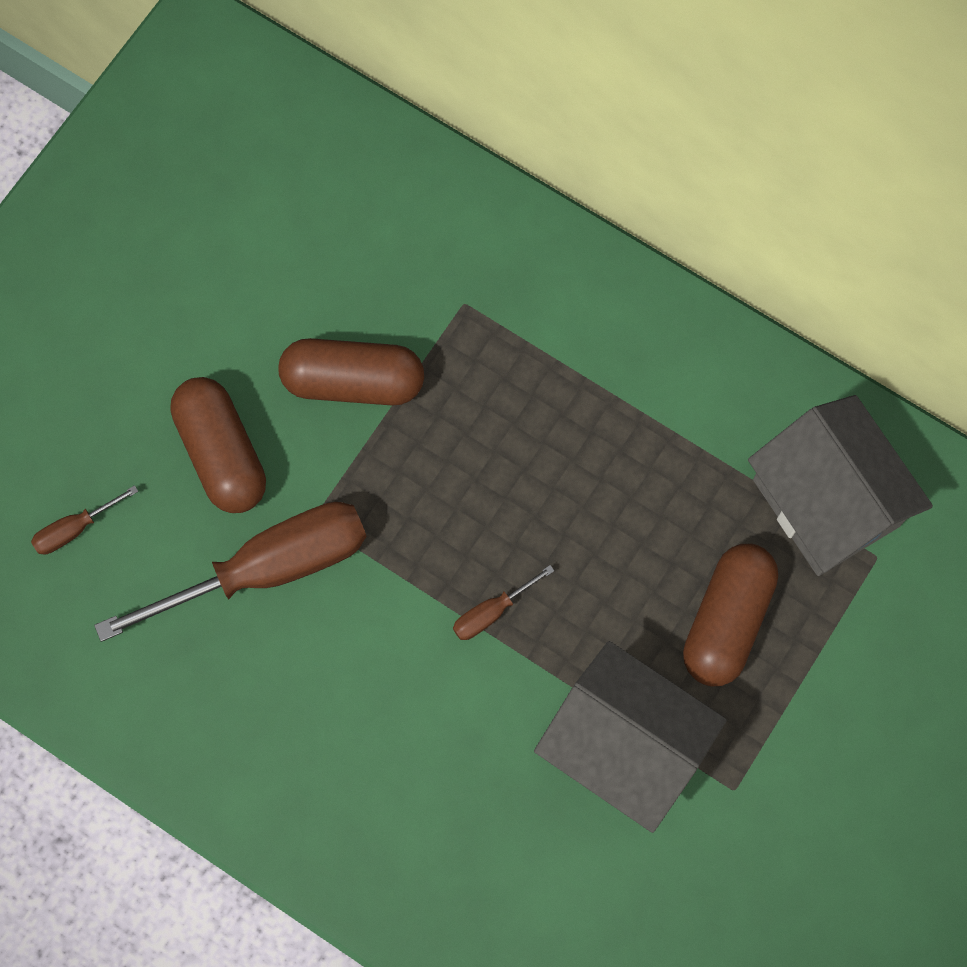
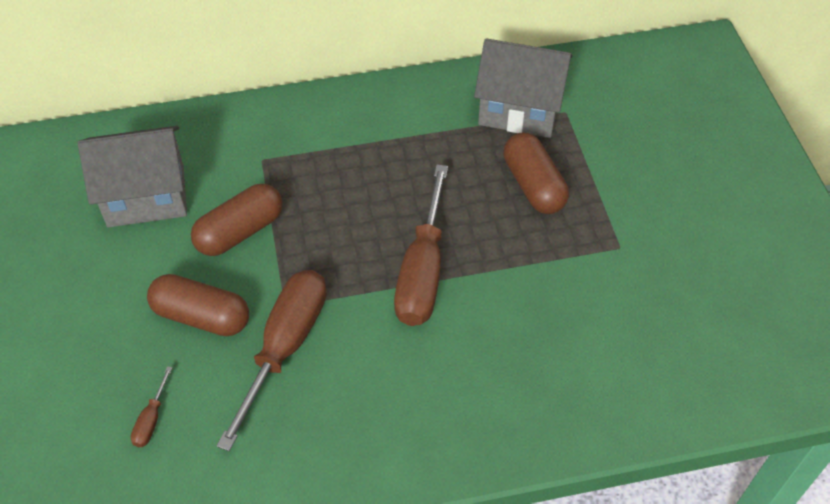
camera: 45 degrees left, 20 degrees down
(492, 611) = (423, 270): brown screwdriver -> brown screwdriver, size x2.40
(624, 746) = (551, 272): grey house -> grey house (146, 196)

